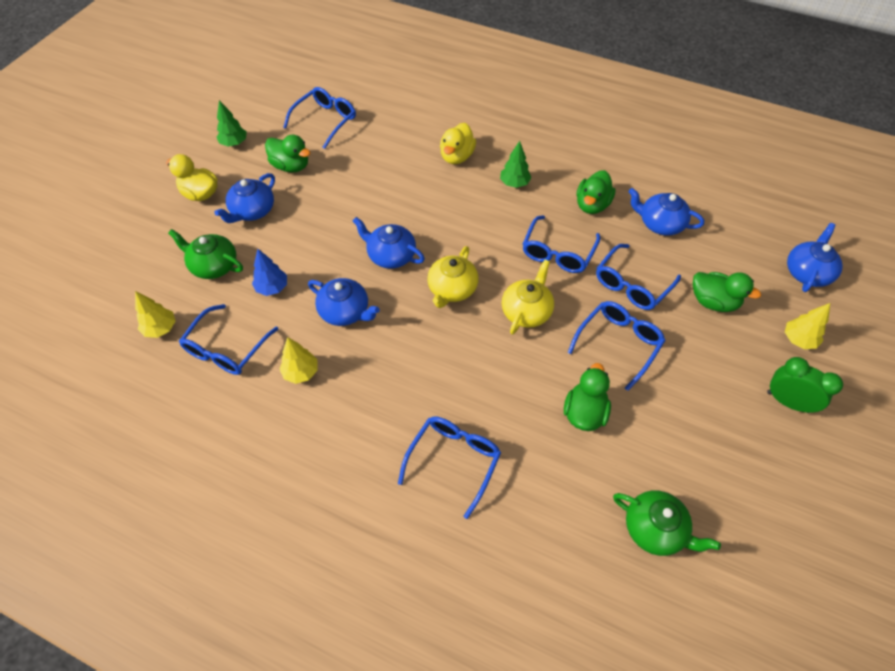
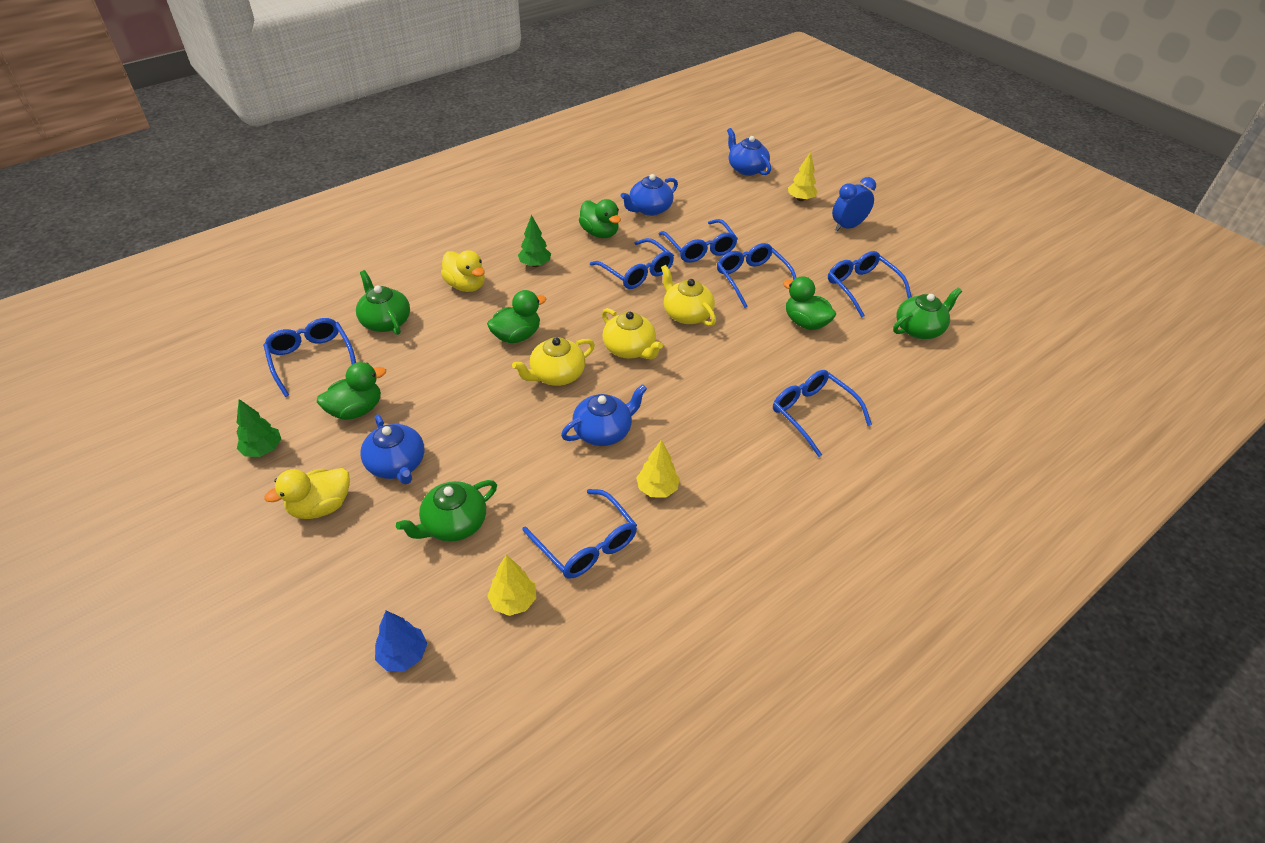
camera: 65 degrees left, 10 degrees down
(272, 288) = (528, 480): blue tree -> blue tree (403, 655)
(386, 135) = (385, 321): none -> green teapot
(390, 255) = (556, 375): blue teapot -> yellow teapot
(684, 449) = (862, 288): none -> blue glasses
(713, 302) = (743, 219): green duck -> green duck (517, 336)
(787, 402) = (847, 227): green clock -> blue clock

